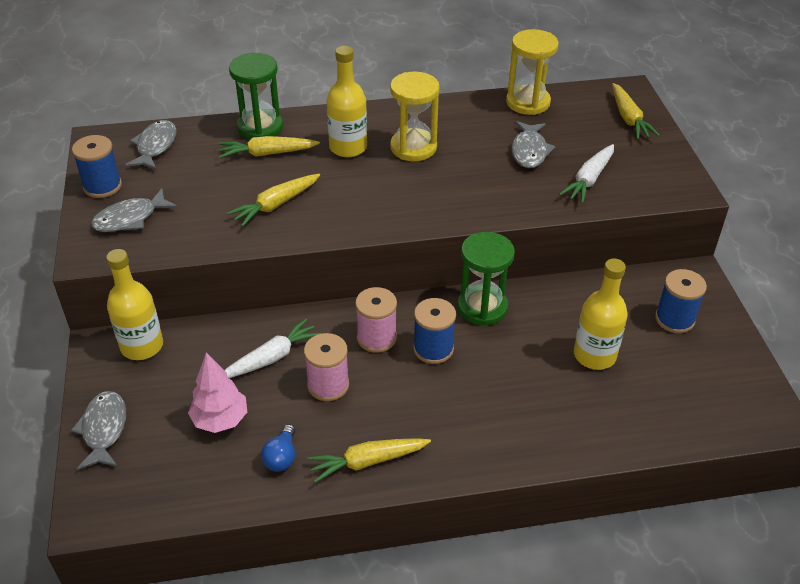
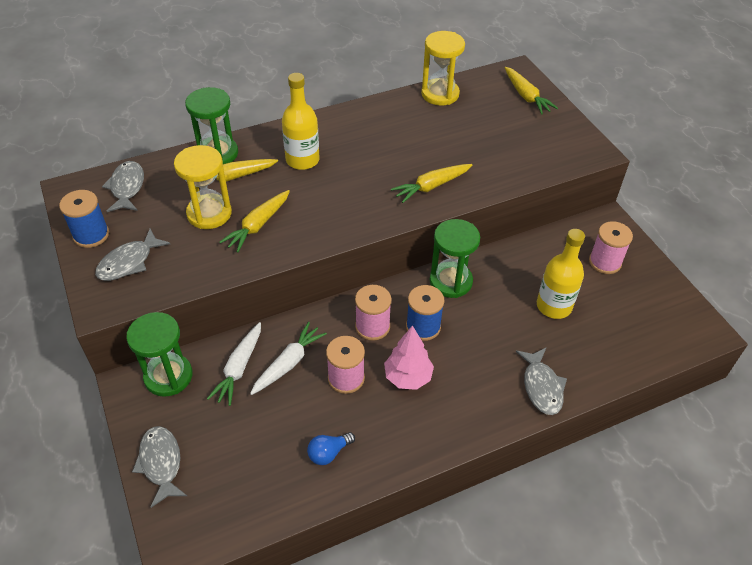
camera: 15 degrees left, 5 degrees up
(142, 346) = (168, 376): yellow bottle -> green hourglass
(220, 420) = (263, 431): pink tree -> pink tree (408, 377)
(281, 457) = (328, 453): blue light bulb -> blue light bulb turned 60 degrees clockwise
(367, 461) = (403, 440): yellow carrot -> yellow carrot (431, 186)
(413, 147) = (359, 151): yellow hourglass -> yellow hourglass (209, 213)
(529, 151) = (456, 138): grey fish -> grey fish (541, 386)
(589, 180) = (513, 156): white carrot -> white carrot (239, 368)
(674, 319) = (605, 262): blue spool -> pink spool

